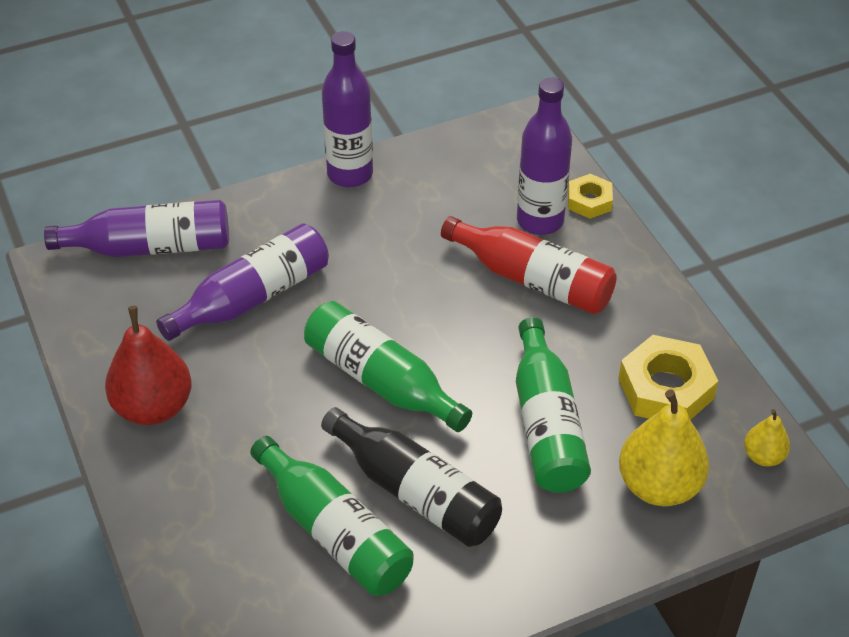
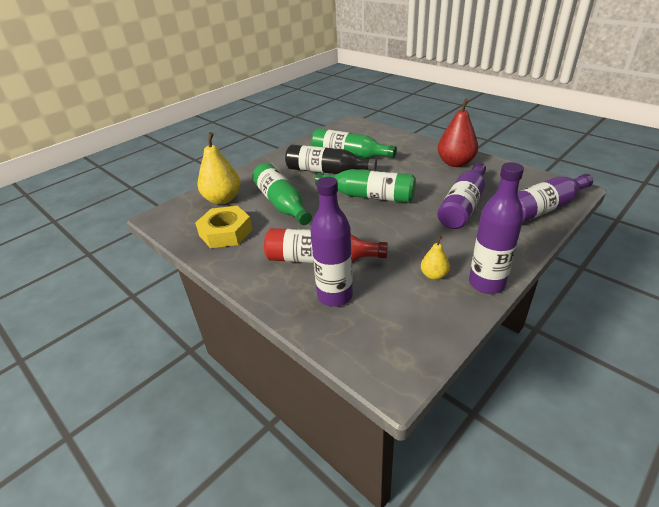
camera: 160 degrees right, 10 degrees down
(589, 201) = (306, 323): yellow nut -> none
(763, 456) = (172, 221): yellow pear -> yellow pear (434, 275)

